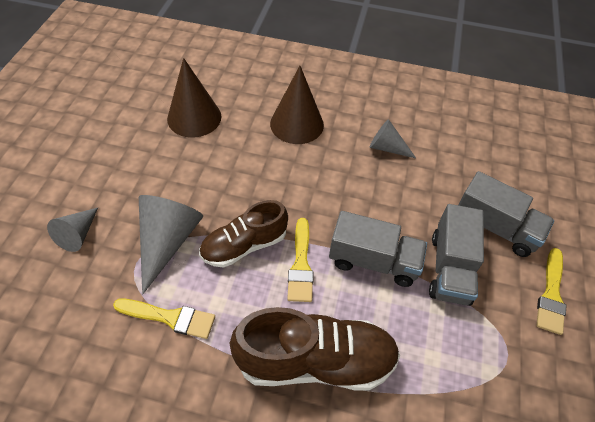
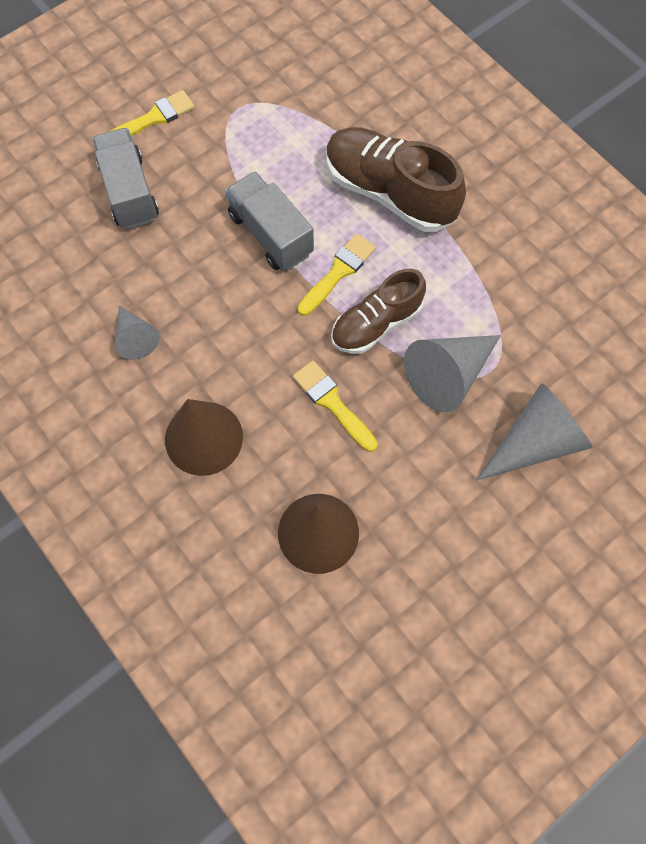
camera: 140 degrees left, 15 degrees up
(78, 234) = (534, 441): grey cone -> grey cone, size x1.68
(170, 317) = (486, 299): yellow brush -> yellow brush (332, 403)
(244, 245) = (376, 323): brown shoe -> brown shoe turned 135 degrees clockwise
(450, 268) = (211, 187): grey truck -> none

